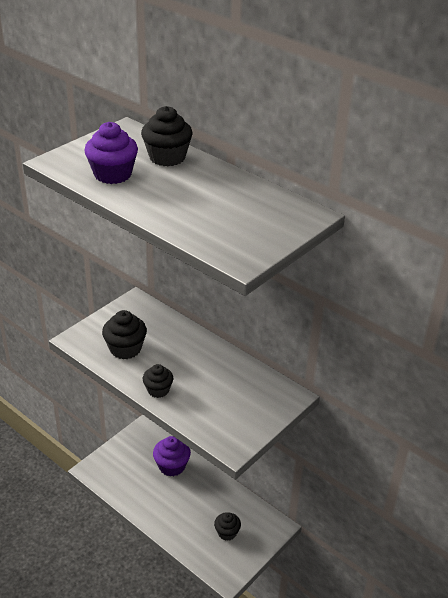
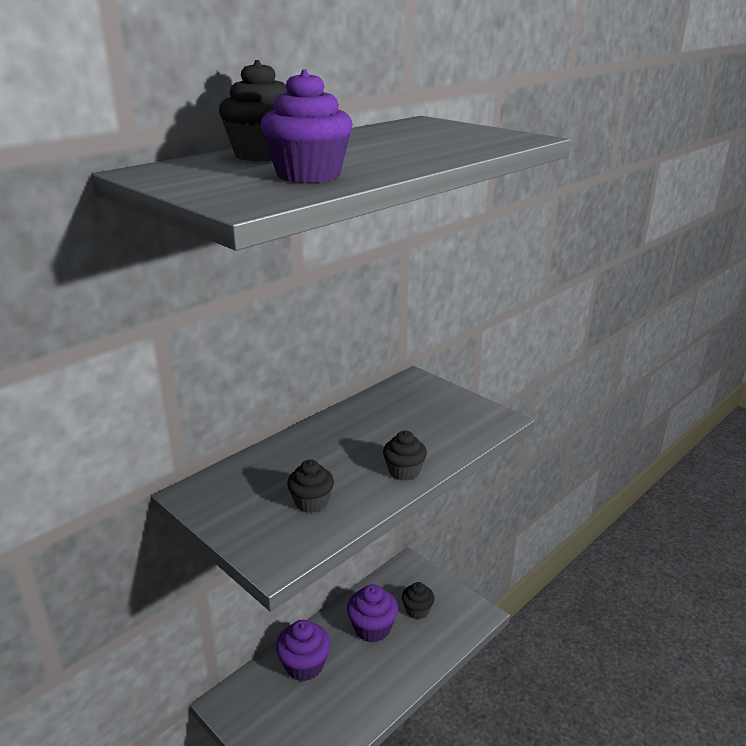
camera: 85 degrees left, 10 degrees down
(125, 349) = (311, 502): black cupcake -> black cupcake, size x0.66
(206, 503) = (372, 628): none -> purple cupcake

